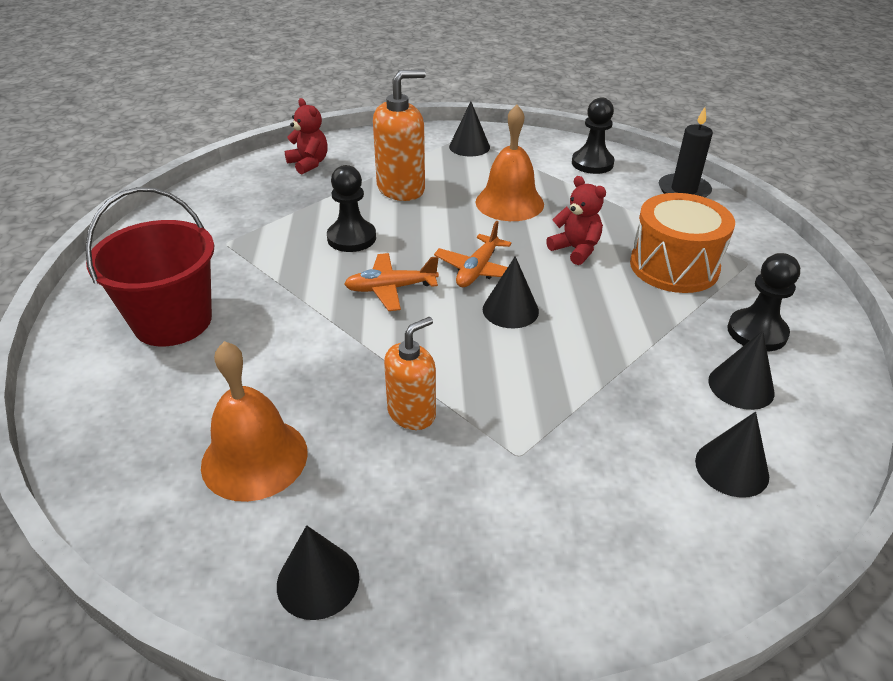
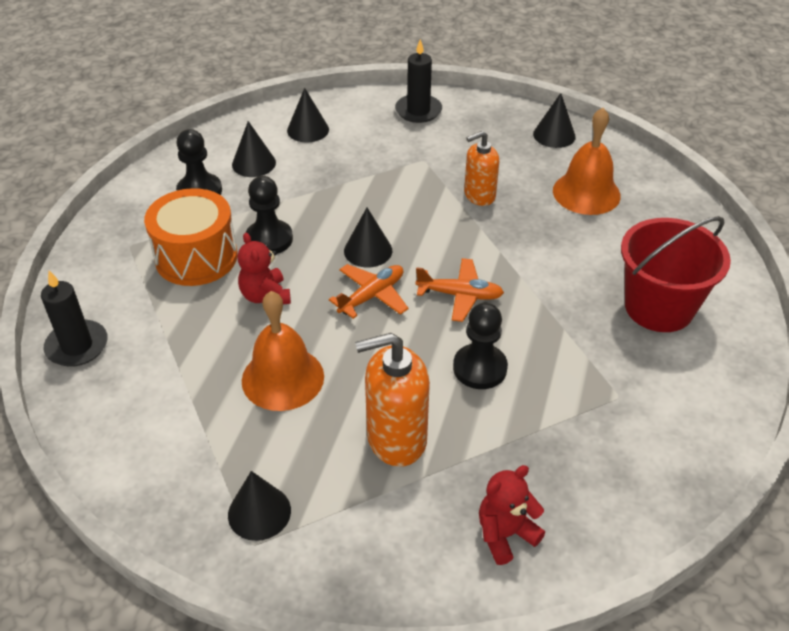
camera: 160 degrees left, 5 degrees up
(309, 164) = (505, 534): red teddy bear -> red teddy bear turned 75 degrees clockwise
(591, 573) = (418, 111): none -> black candle
(592, 163) = (128, 424): black pawn -> black pawn (269, 239)

